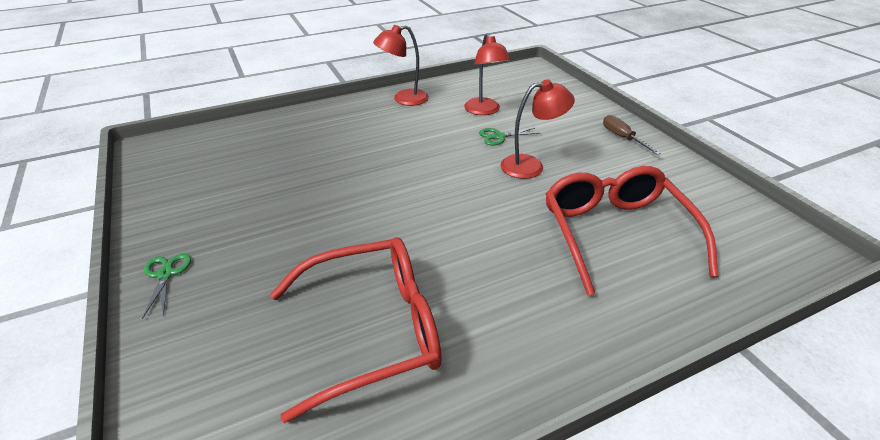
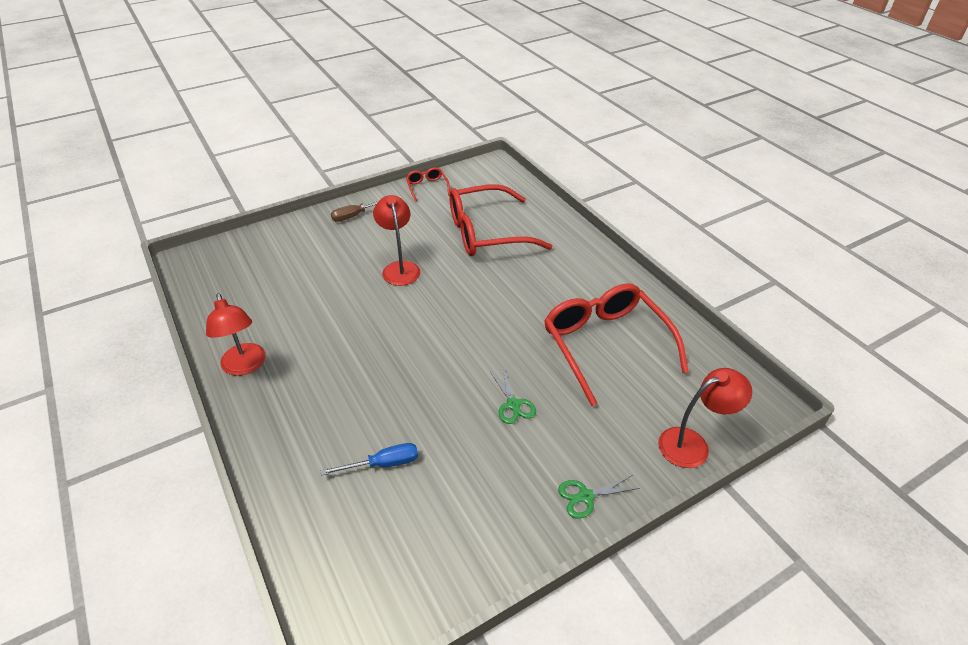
camera: 95 degrees left, 5 degrees up
(276, 159) = (383, 464): none -> blue screwdriver
(484, 111) = (290, 297): red lamp -> red lamp (692, 444)
(499, 136) = (346, 286): green scissors -> green scissors (513, 404)
(707, 186) = (427, 187): none -> red glasses

